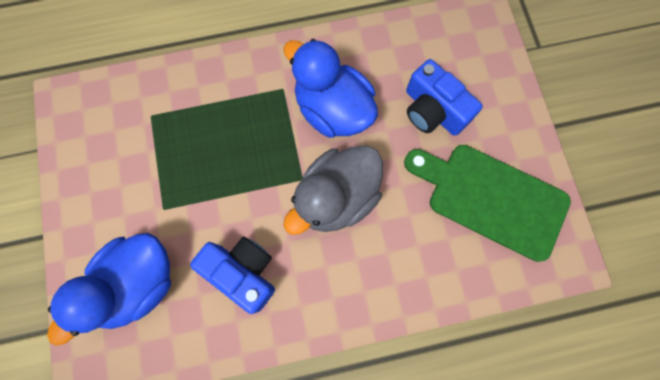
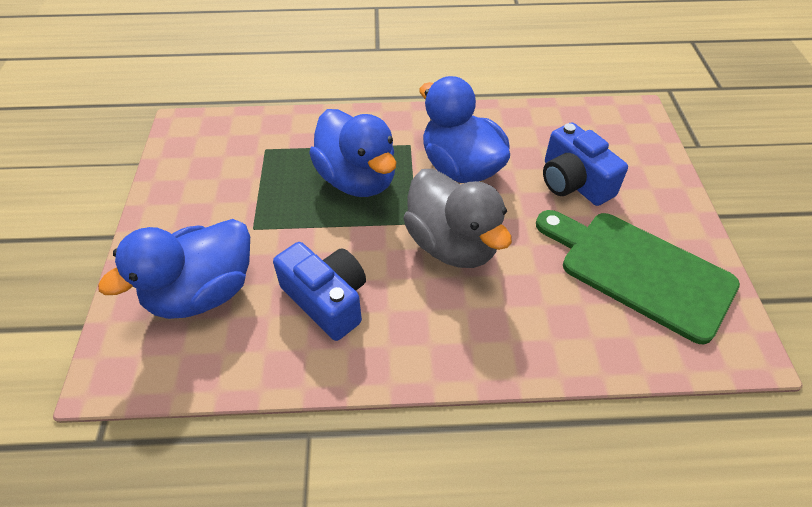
camera: 10 degrees right, 25 degrees down
(243, 139) = (357, 180): none -> blue duck
(337, 197) = (452, 244): grey duck -> grey duck turned 90 degrees counterclockwise

